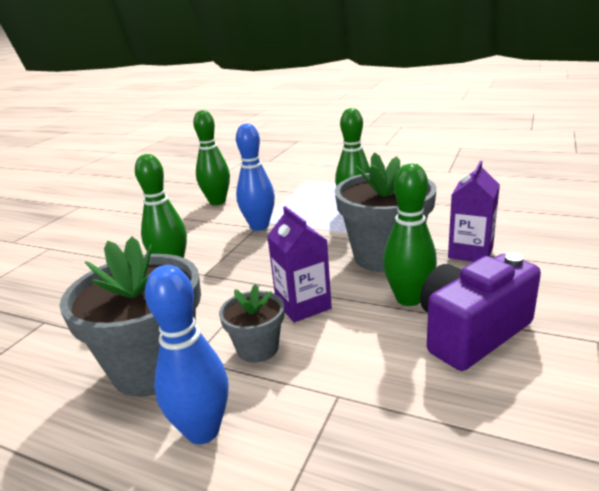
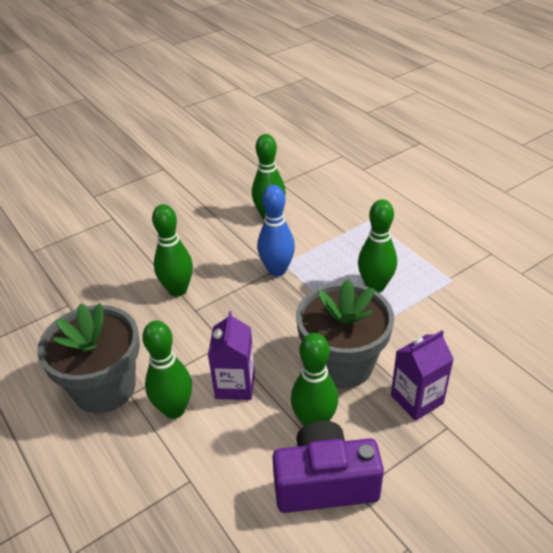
camera: 30 degrees right, 15 degrees up
(203, 430) = (97, 458): blue bowling pin -> none
(257, 348) = (174, 409): grey flower pot -> green bowling pin

